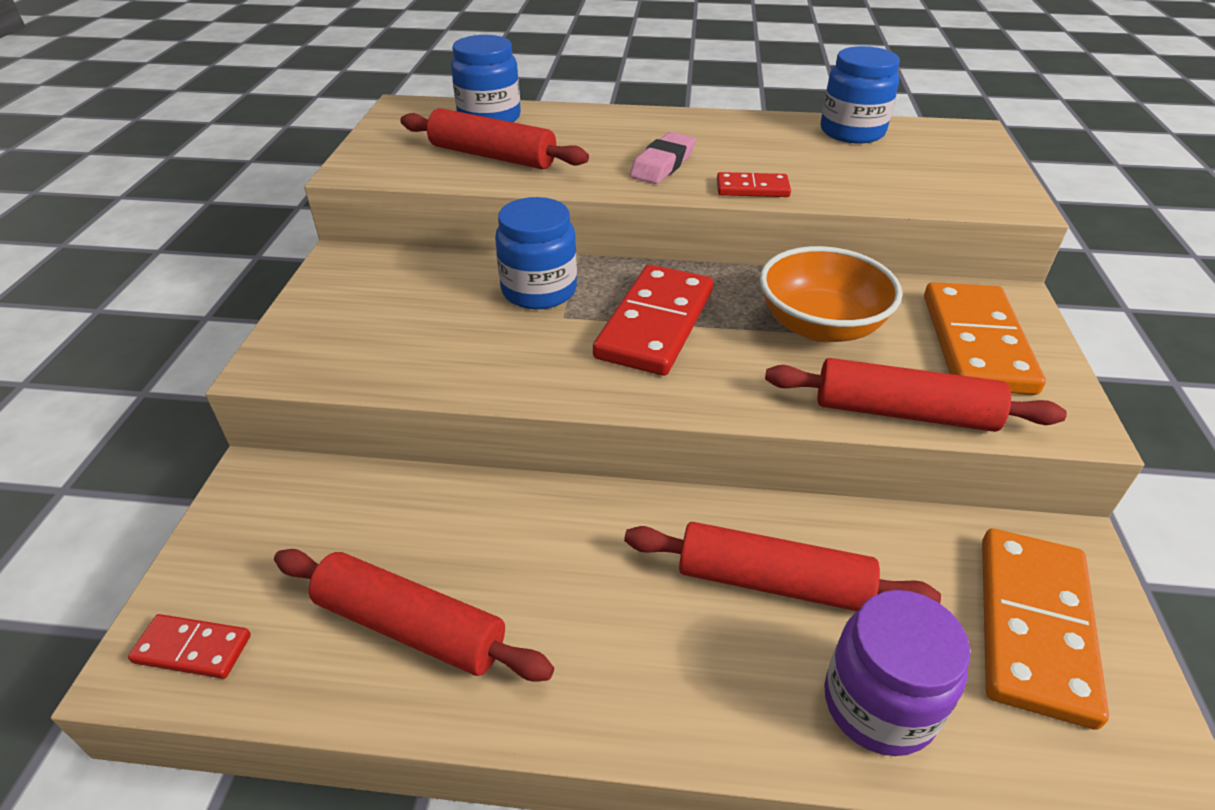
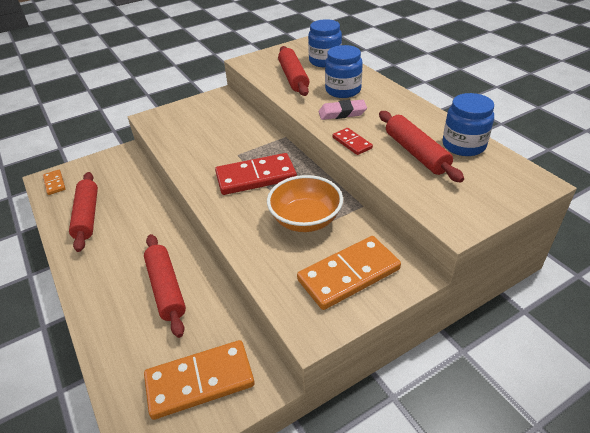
camera: 55 degrees right, 0 degrees up
(192, 649) = (54, 183): red domino -> orange domino
(539, 290) = (248, 141): blue jar -> blue jar (343, 90)
(879, 703) = (125, 343): purple jar -> none
(903, 412) = (263, 269): red rolling pin -> red rolling pin (416, 153)

